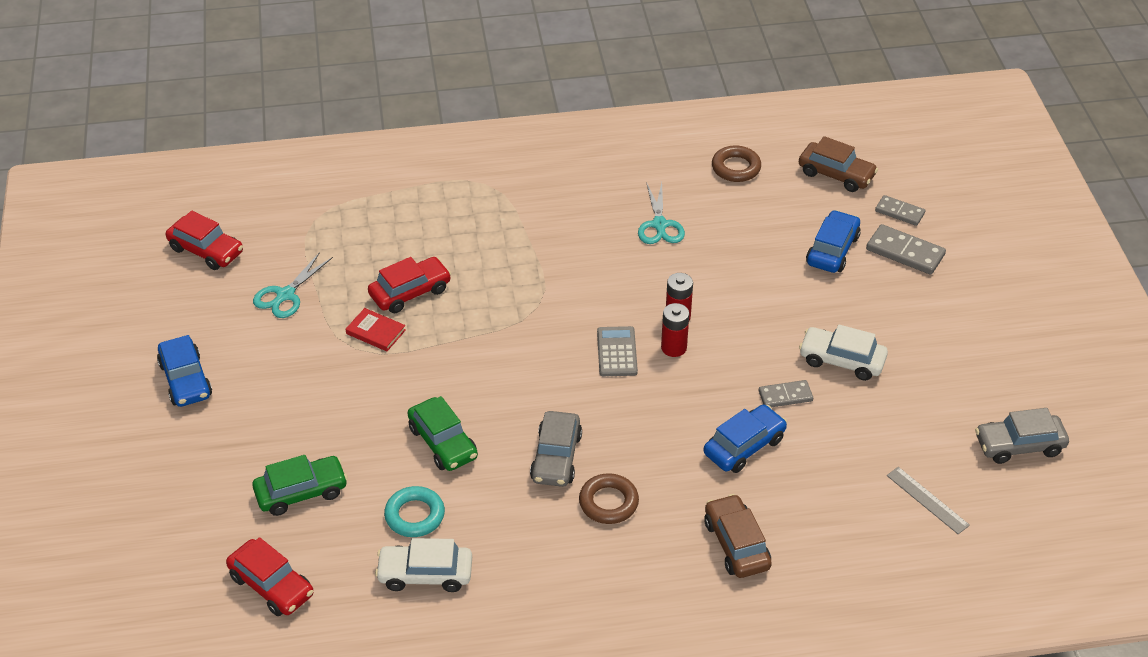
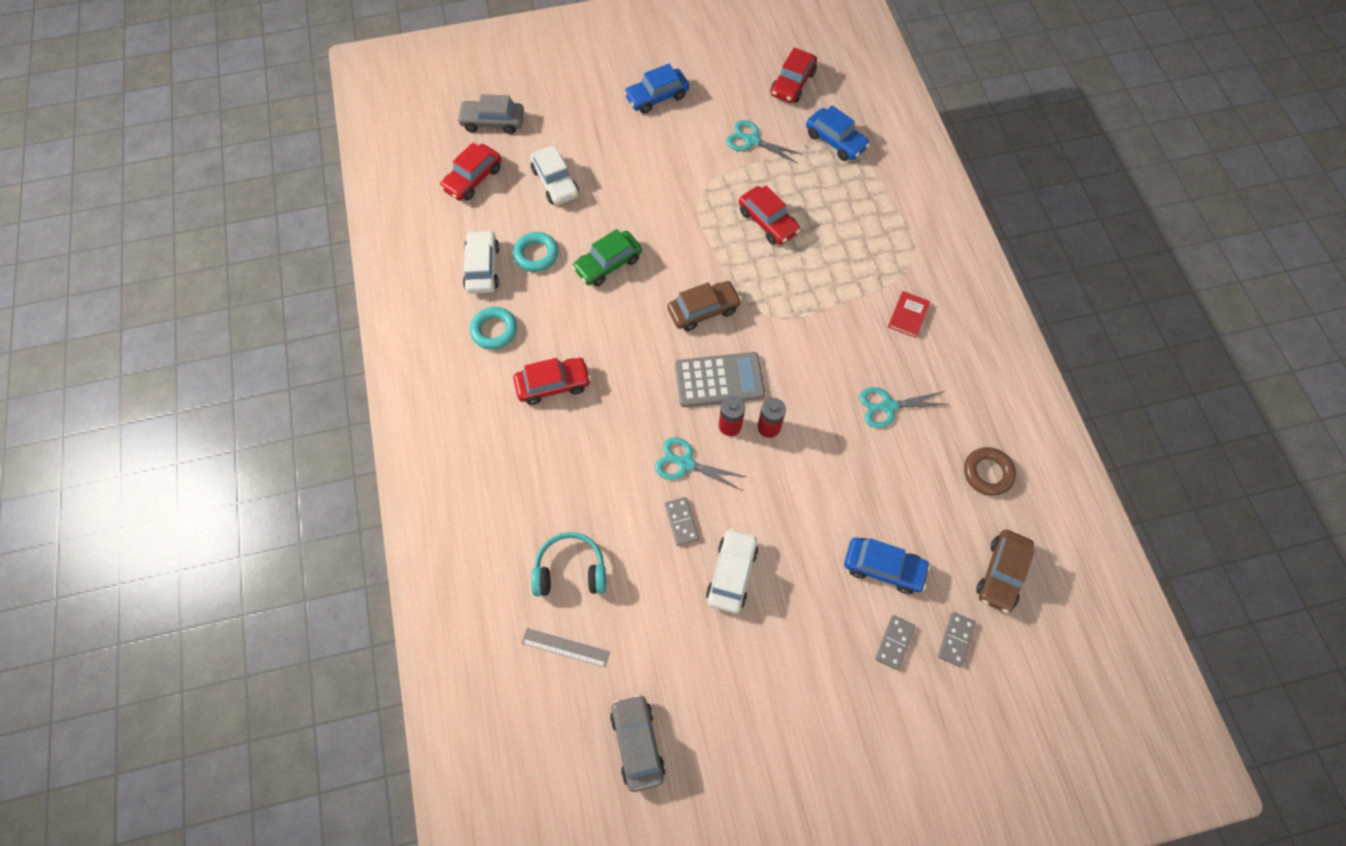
camera: 85 degrees right, 20 degrees up
(301, 492) = (555, 182): green car -> white car
(376, 332) = (720, 204): red book -> red book (908, 315)
(524, 562) = (494, 330): none -> turquoise ring
(556, 457) = (598, 343): grey car -> grey car (493, 122)
(608, 502) = (553, 384): brown ring -> red car
(616, 352) = (719, 380): grey calculator -> grey calculator, size x1.52
(717, 388) = (685, 463): none -> turquoise scissors
(736, 544) = (513, 483): brown car -> brown car (703, 310)
(744, 446) = (619, 487): blue car -> blue car (835, 141)
(842, 493) = (570, 570): none -> turquoise headphones
(905, 252) = (894, 642): grey domino -> grey domino, size x0.65
(927, 500) = (565, 647): grey ruler -> grey ruler turned 60 degrees clockwise

